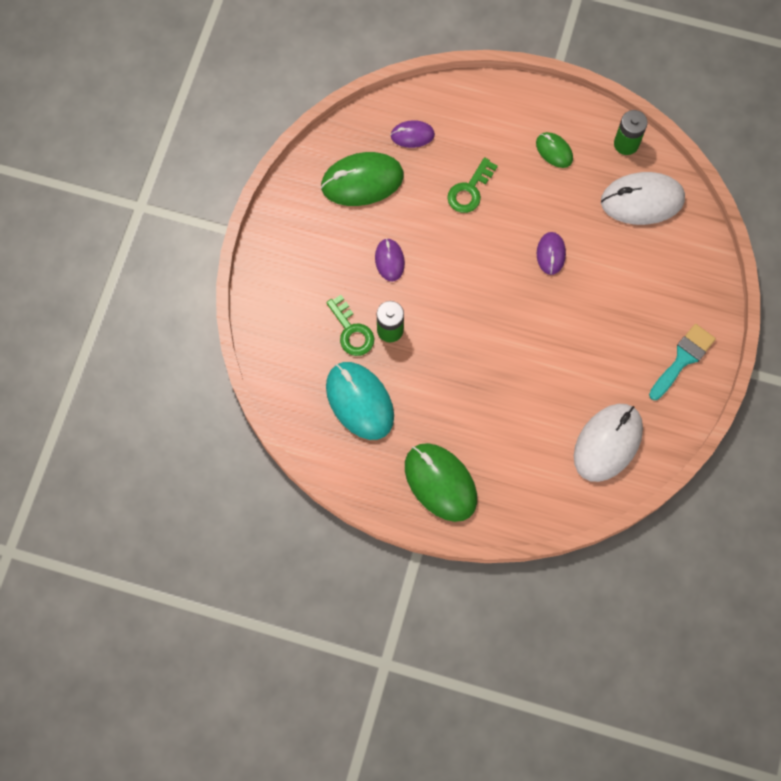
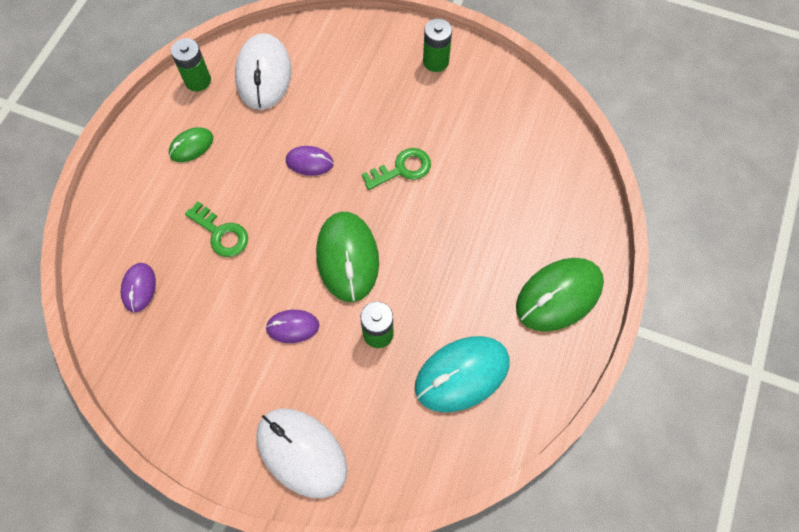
camera: 85 degrees left, 5 degrees down
(351, 331) = (375, 377): green key -> green key (402, 169)
(362, 181) = (186, 350): green mouse -> green mouse (347, 258)
(607, 443) = (518, 134): white mouse -> white mouse (301, 452)
(683, 359) = (435, 61): turquoise brush -> green battery

